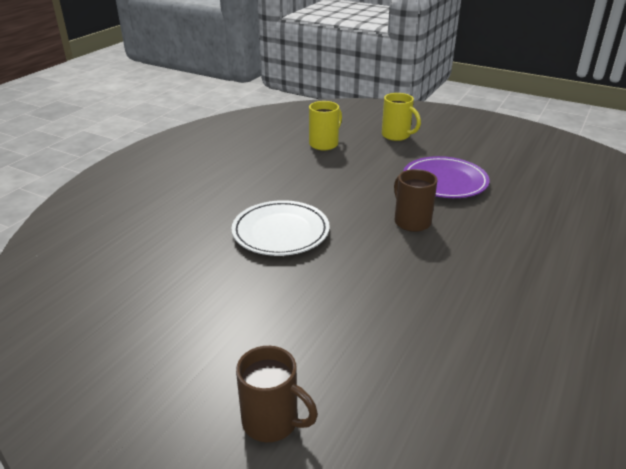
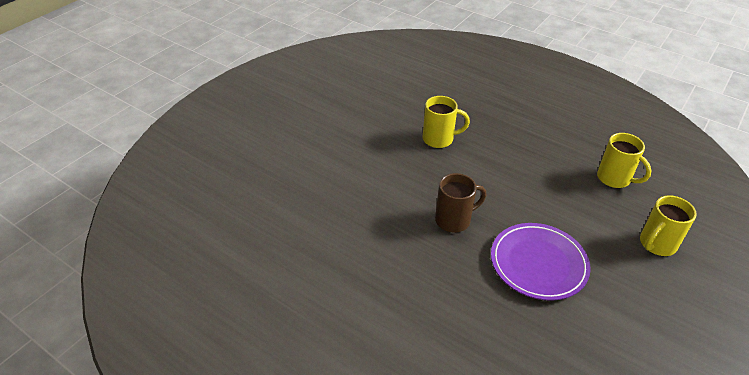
camera: 95 degrees right, 10 degrees up
(272, 422) = (255, 127): brown mug -> none
(280, 232) = (439, 139): white plate -> yellow mug

